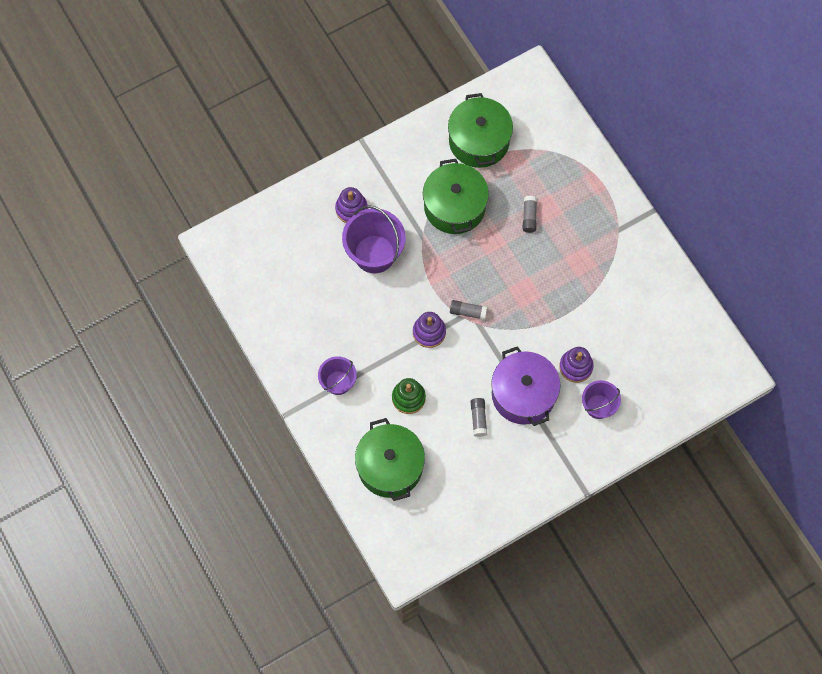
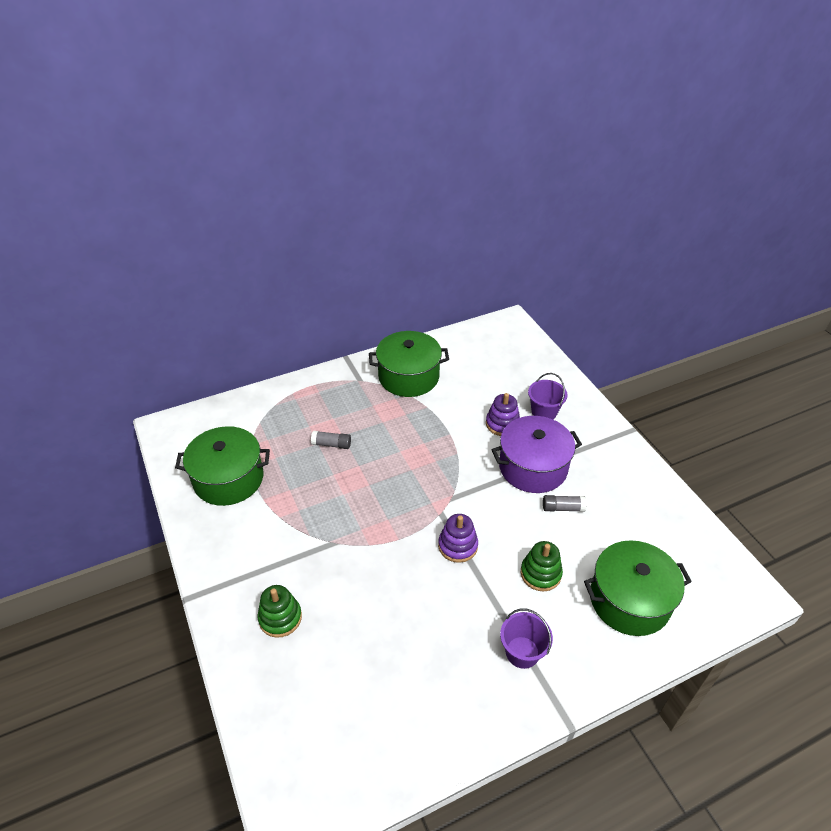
camera: 85 degrees left, 25 degrees down
(351, 209) = (280, 618): purple stacking toy -> green stacking toy
(374, 254) = (348, 596): purple bucket -> none
(454, 206) = (303, 508): green pot -> green pot (408, 377)
(468, 312) = (435, 507): grey glue stick -> none

